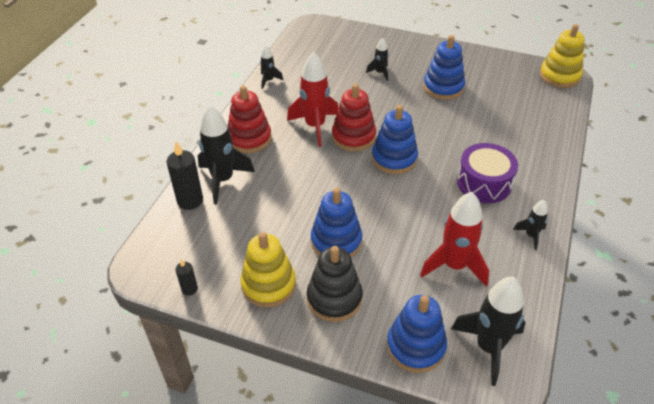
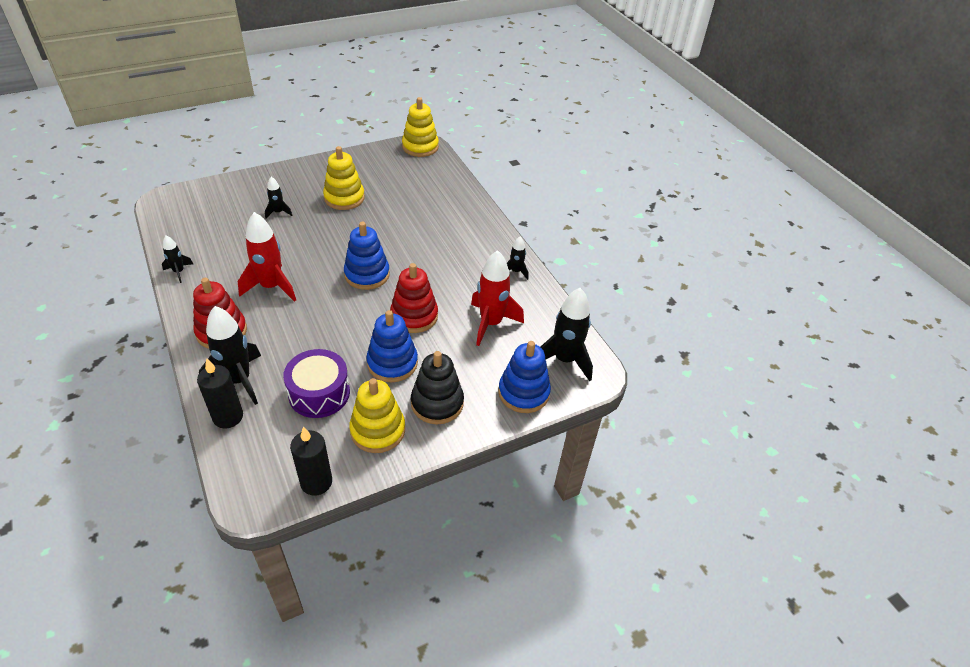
camera: 50 degrees left, 0 degrees up
(189, 289) = (316, 482): black candle -> black candle, size x1.83
(353, 137) = (315, 276): red stacking toy -> red stacking toy (414, 316)
(443, 87) = (344, 198): blue stacking toy -> yellow stacking toy
(484, 183) = (450, 254): purple drum -> purple drum (319, 393)

